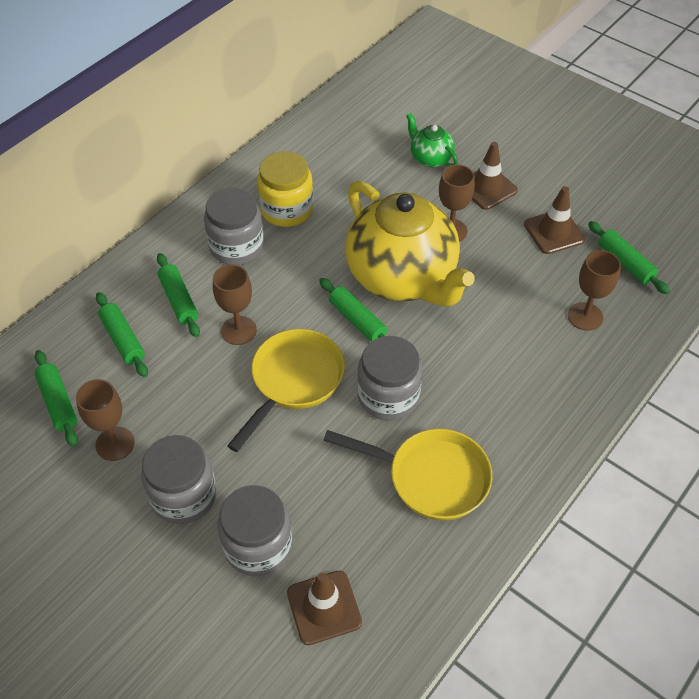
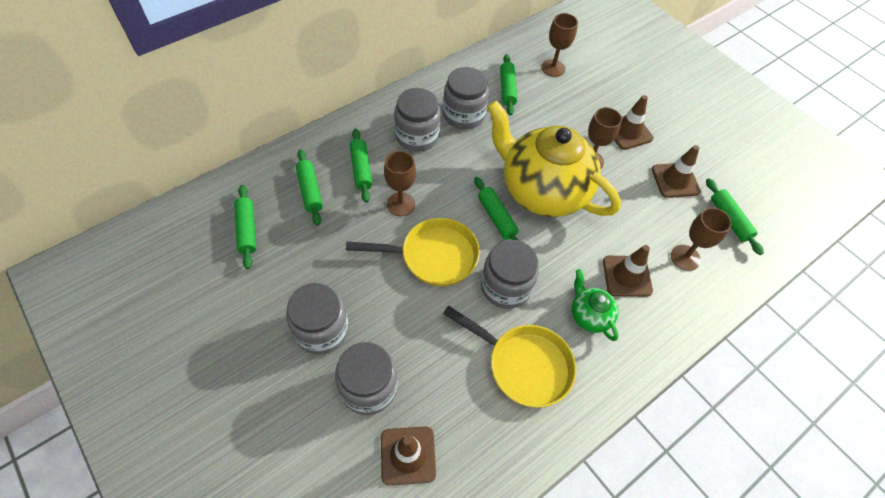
camera: 10 degrees right, 5 degrees up
(115, 444) = (280, 274): brown goblet -> brown goblet (553, 68)
(287, 209) = (463, 115): yellow jar -> grey jar
(293, 381) = (433, 256): yellow pan -> yellow pan turned 45 degrees clockwise
(331, 168) = (507, 89): none -> green rolling pin
(403, 278) = (542, 191): yellow teapot -> yellow teapot turned 150 degrees clockwise
(430, 158) = (587, 98): green teapot -> green teapot (589, 315)
(524, 352) = (627, 276): none -> brown traffic cone

